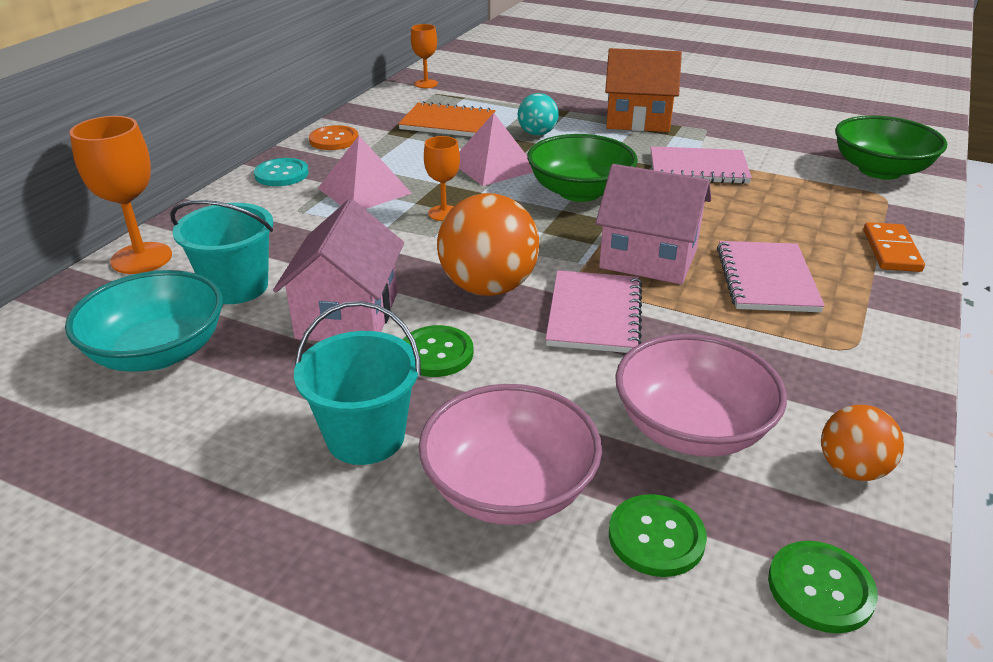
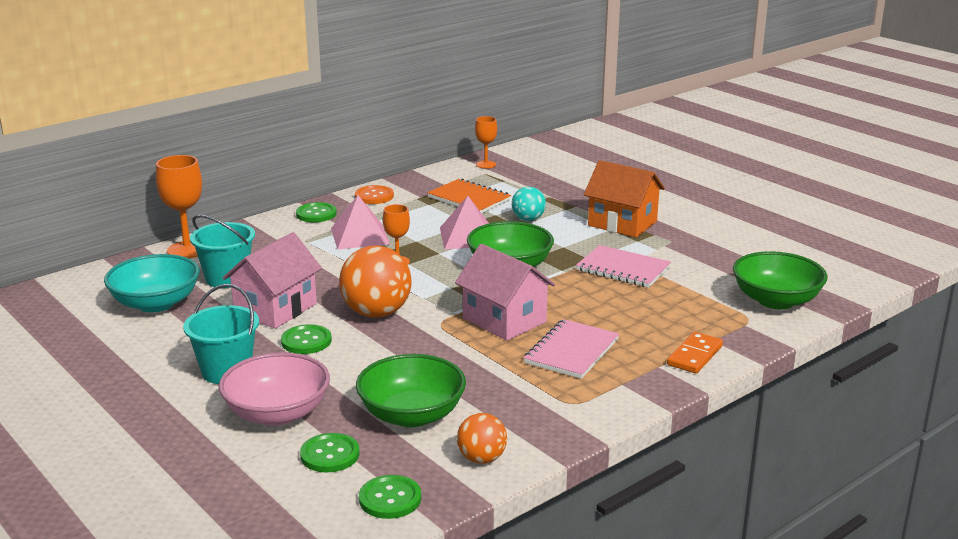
camera: 25 degrees right, 10 degrees down
(281, 174) = (316, 214): turquoise button -> green button
(594, 314) = (426, 344): pink notebook -> none
(691, 428) = (412, 415): pink bowl -> green bowl

